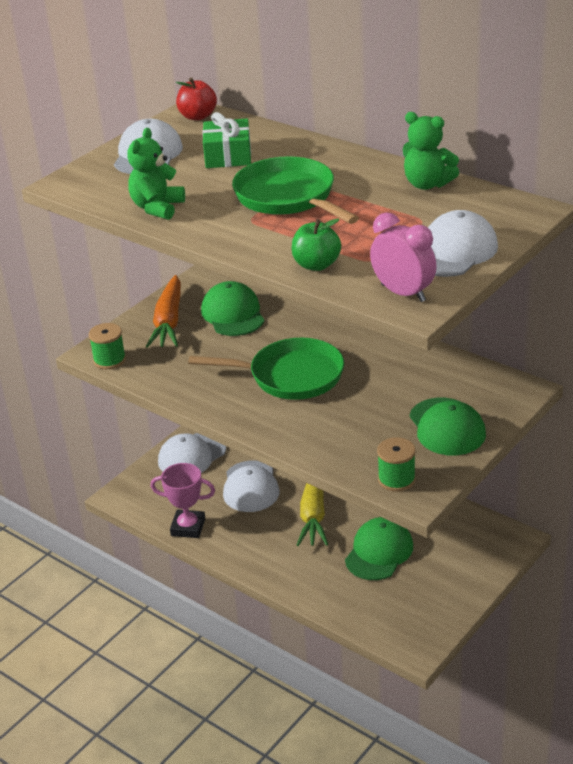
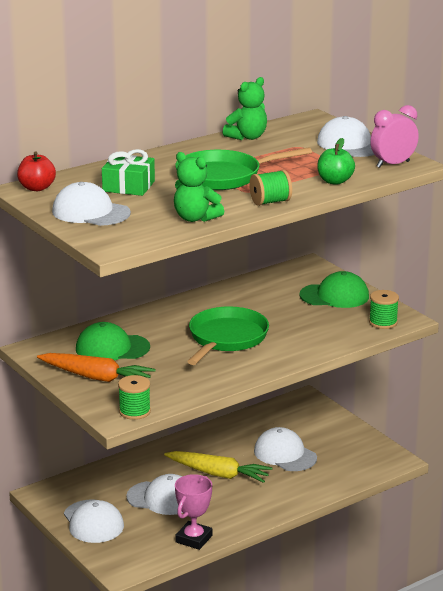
camera: 75 degrees left, 10 degrees down
(226, 238) = (270, 202): none -> green spool
(379, 552) = (285, 454): green cap -> white cap

